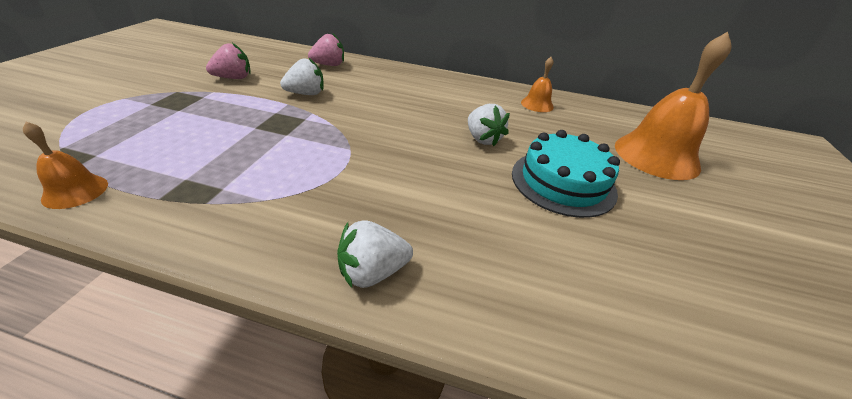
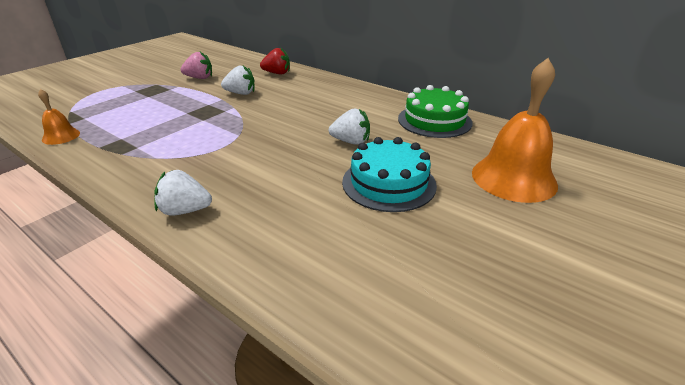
camera: 25 degrees right, 5 degrees down
(329, 65) = (277, 73): pink strawberry -> red strawberry
(482, 139) = (351, 142): white strawberry -> white strawberry turned 75 degrees counterclockwise
(537, 104) = (434, 120): orange bell -> green cake

